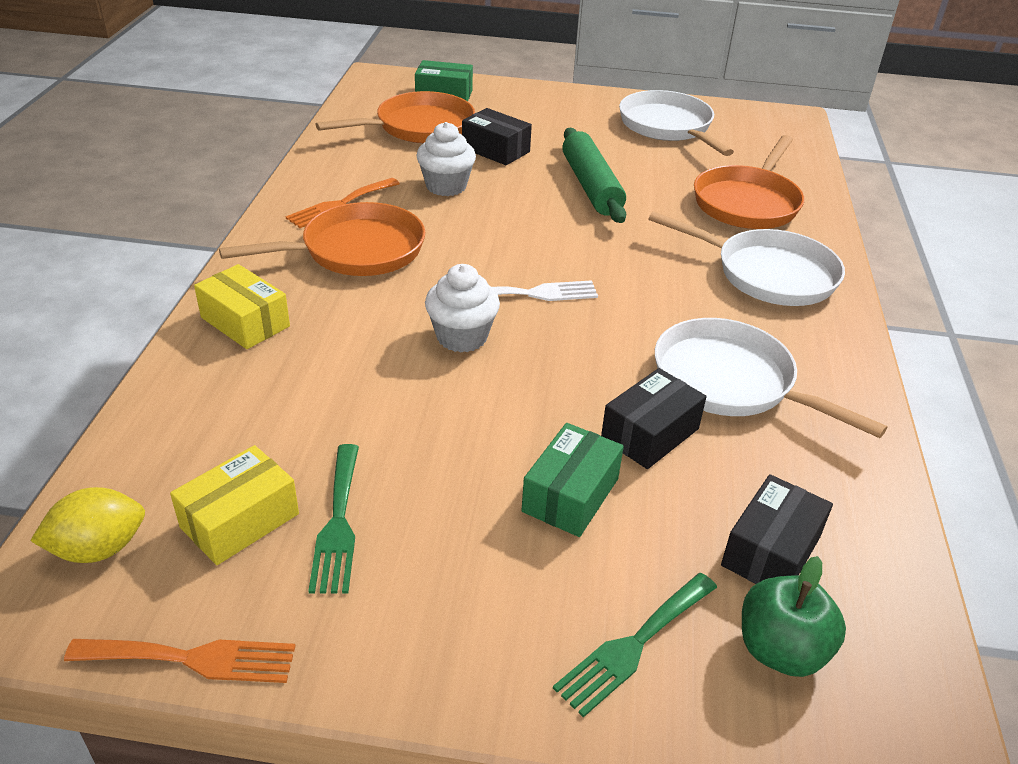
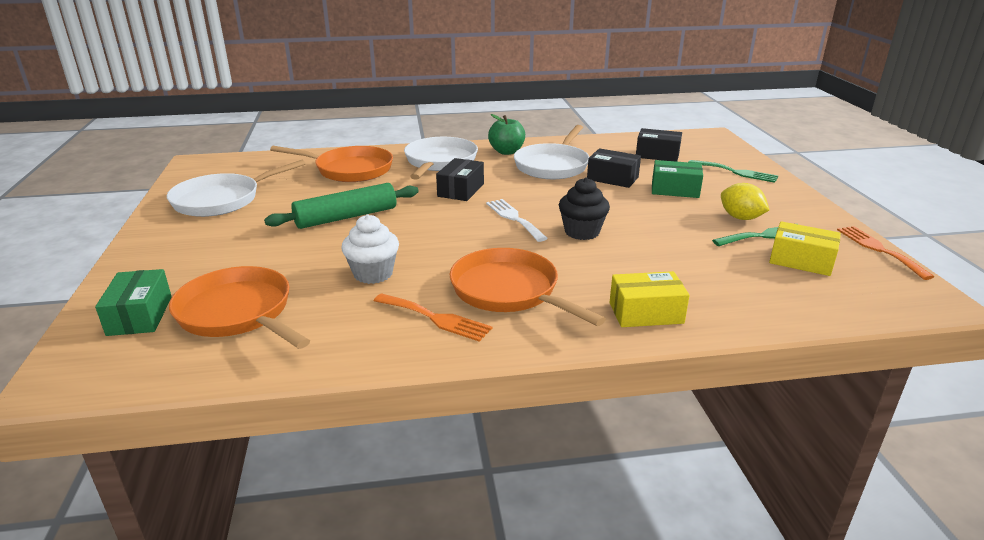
camera: 105 degrees left, 10 degrees down
(99, 549) = (877, 295): yellow lemon -> yellow lemon (740, 218)
(245, 322) = (646, 313): yellow box -> yellow box turned 60 degrees clockwise
(462, 337) = (582, 232): white cupcake -> black cupcake
(495, 150) = (287, 263): black box -> black box (461, 190)
(781, 650) = (703, 152): green apple -> green apple (506, 152)

